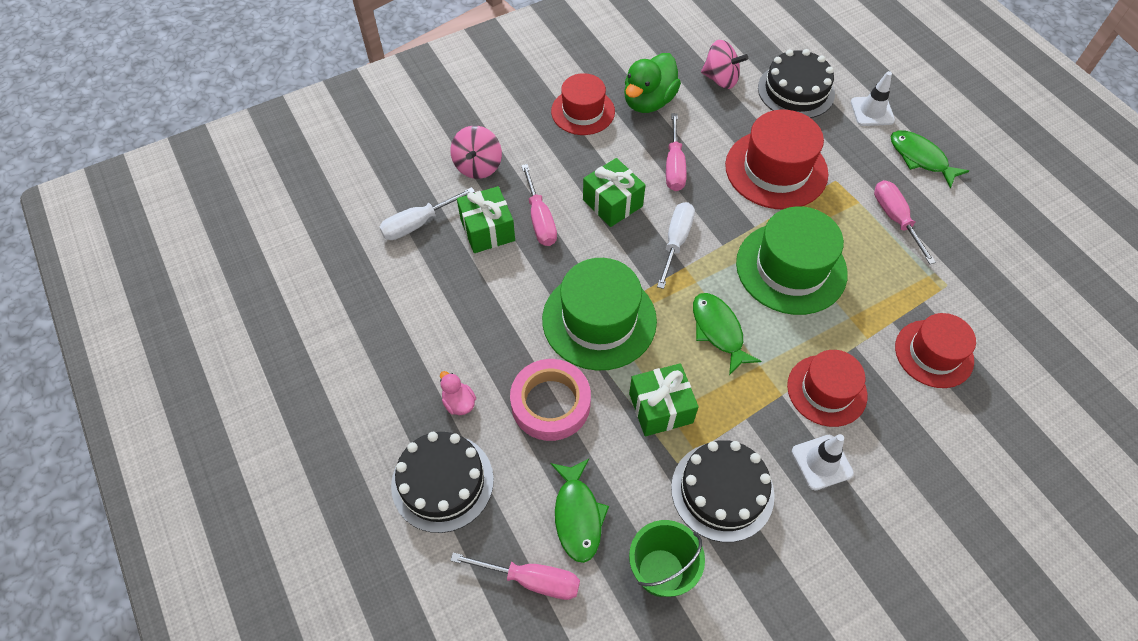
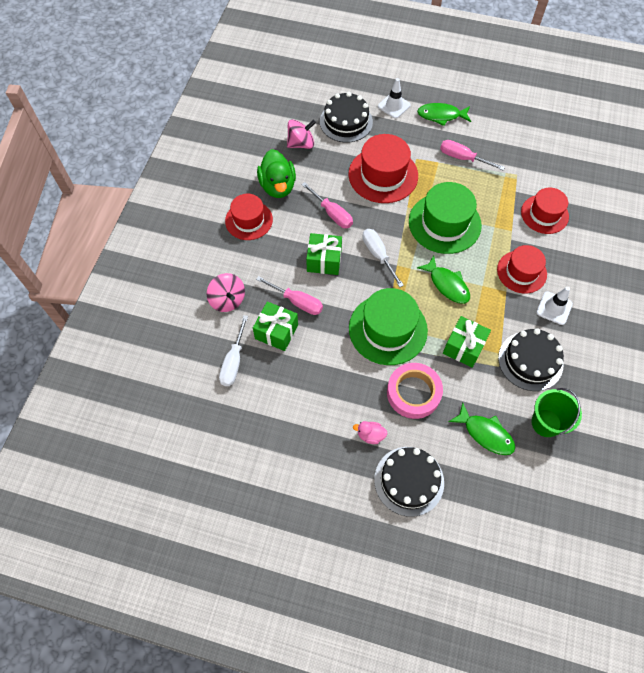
camera: 45 degrees left, 5 degrees up
(531, 579) = (499, 483): pink screwdriver -> none
(718, 331) = (447, 284): green fish -> green fish turned 150 degrees counterclockwise

